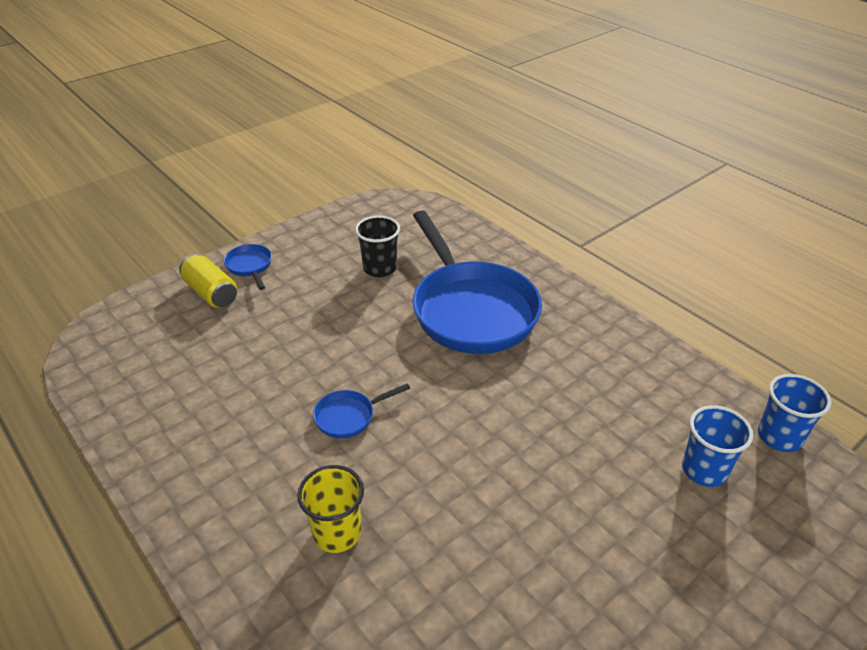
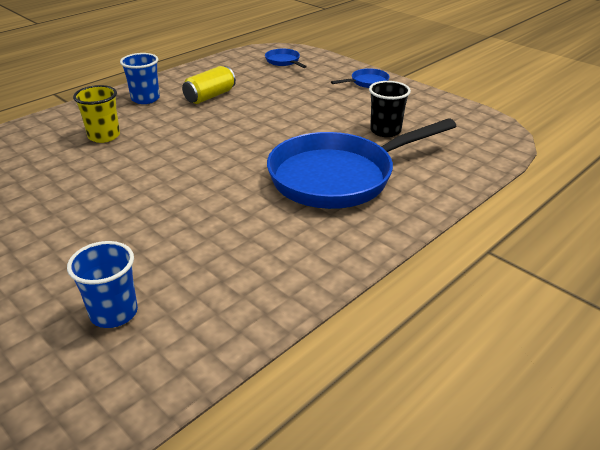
camera: 85 degrees right, 5 degrees down
(211, 293) = (331, 74): yellow can -> yellow can (210, 96)
(349, 416) = (204, 132): blue pan -> blue pan (284, 61)
(779, 437) = (148, 386): blue cup -> blue cup (145, 99)

